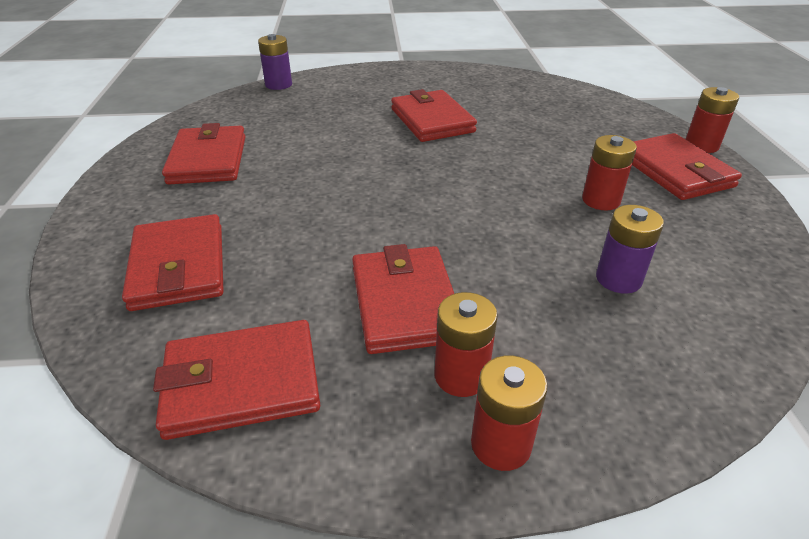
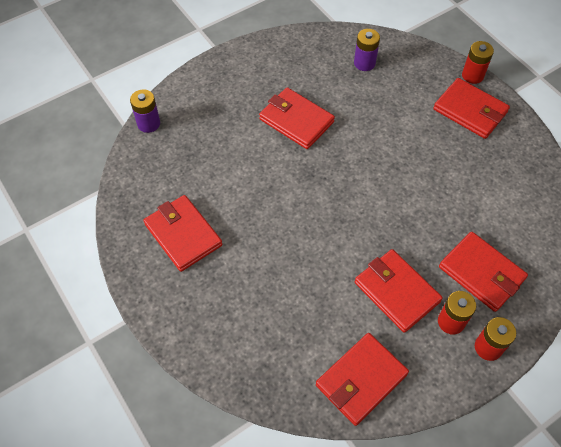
camera: 30 degrees left, 20 degrees up
(178, 266) = (259, 331): red wallet -> red wallet (481, 273)
(601, 200) = (444, 159): red battery -> none
(618, 279) = (484, 221): purple battery -> purple battery (364, 63)

